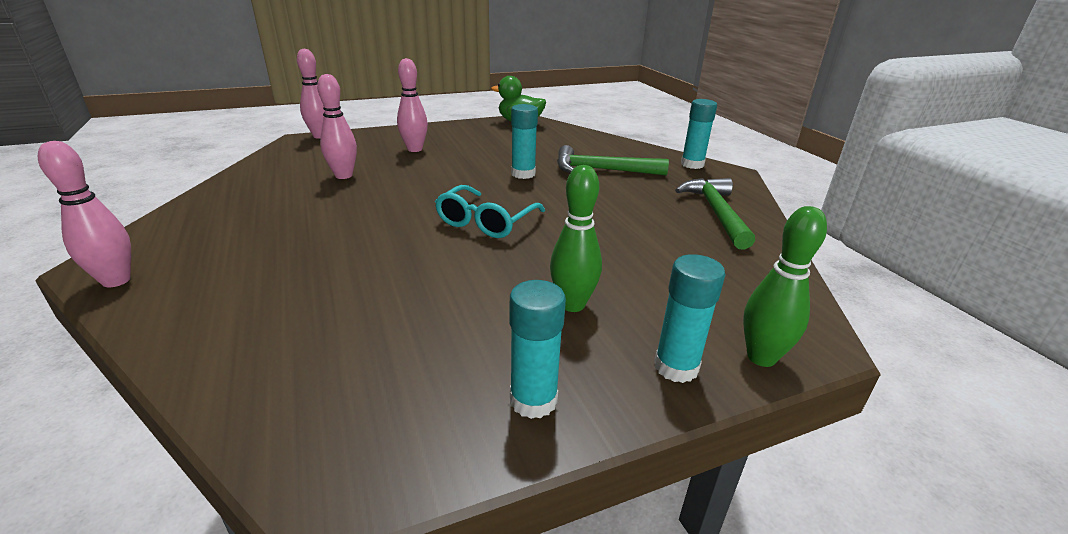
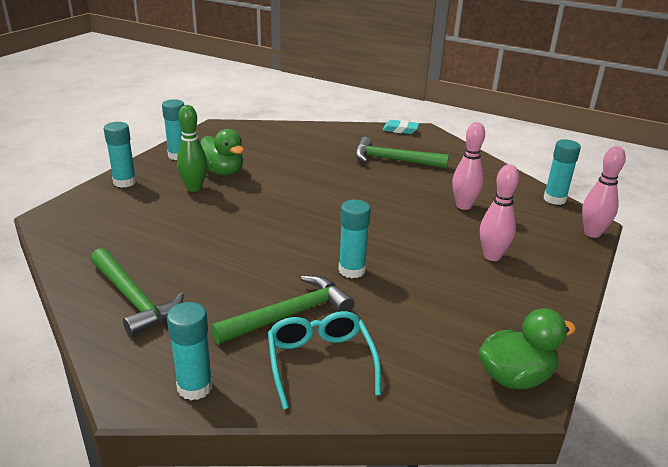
camera: 140 degrees right, 0 degrees up
(116, 280) = (400, 130): pink bowling pin -> turquoise eraser
(269, 155) = (554, 199): none -> turquoise glue stick
(269, 238) = (393, 160): none -> green hammer
(486, 222) = (305, 212): turquoise glasses -> turquoise glasses (320, 362)
(500, 318) = (222, 171): none -> green duck
(761, 357) = (82, 199): green bowling pin -> none

